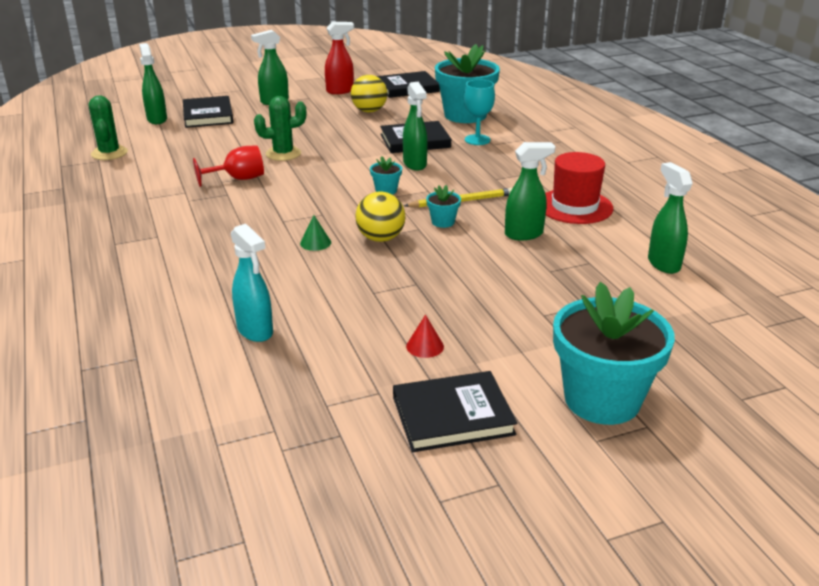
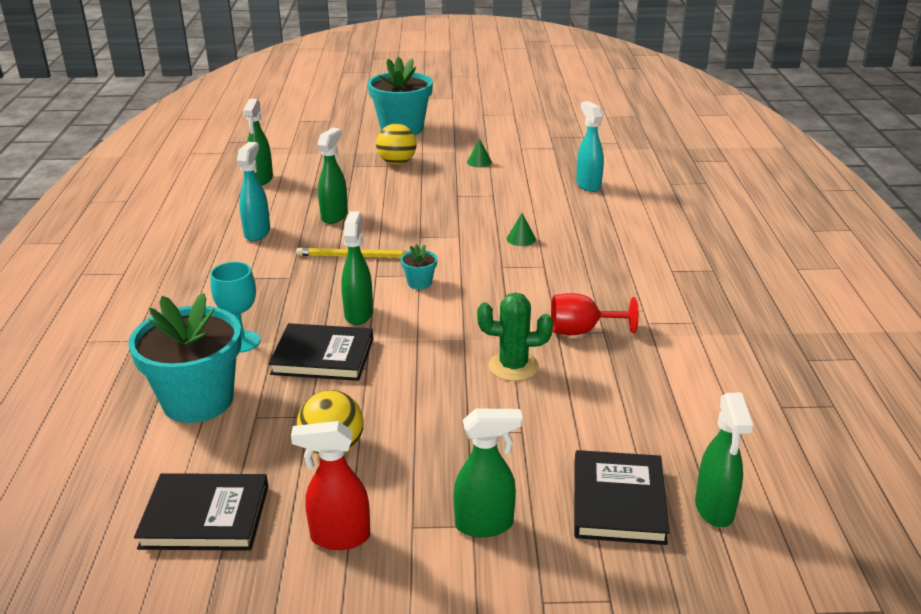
camera: 160 degrees left, 0 degrees up
(109, 153) = (770, 420): green cactus -> none
(380, 238) = (460, 233): yellow ball -> yellow ball (397, 162)
(425, 346) = (479, 162): red cone -> green cone
(443, 222) = (393, 238): turquoise flower pot -> none
(452, 415) = (486, 135): black book -> none
(524, 234) = (334, 216): green spray bottle -> green spray bottle turned 105 degrees clockwise
(574, 206) = (257, 233): red hat -> turquoise spray bottle

